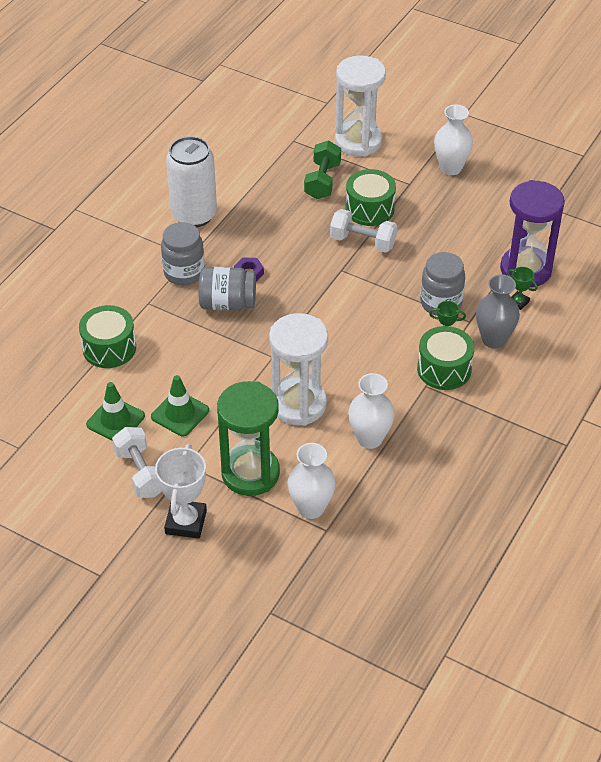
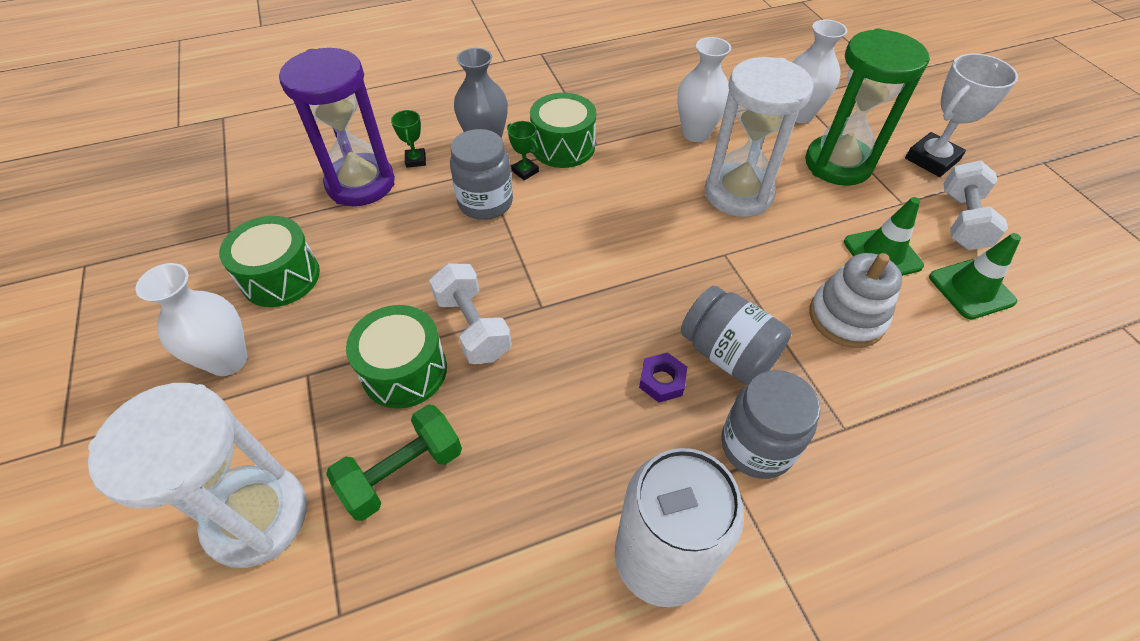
camera: 140 degrees left, 5 degrees up
(109, 348) = (941, 390): green drum -> green drum (281, 277)
(178, 359) = (846, 317): none -> white stacking toy

